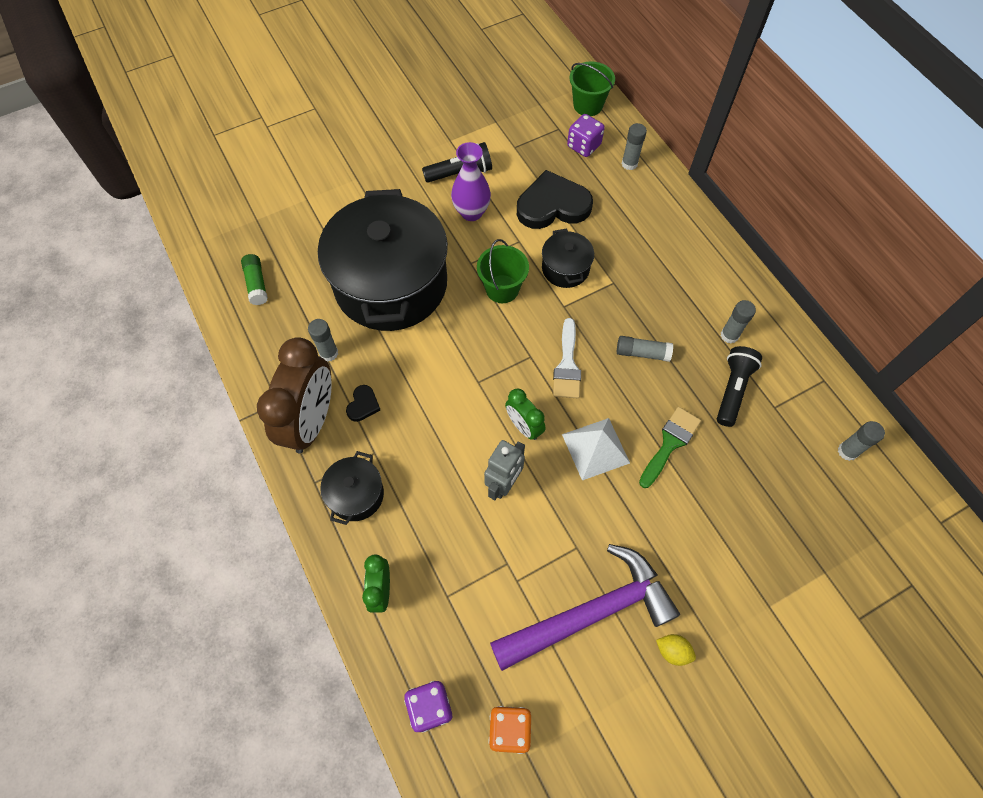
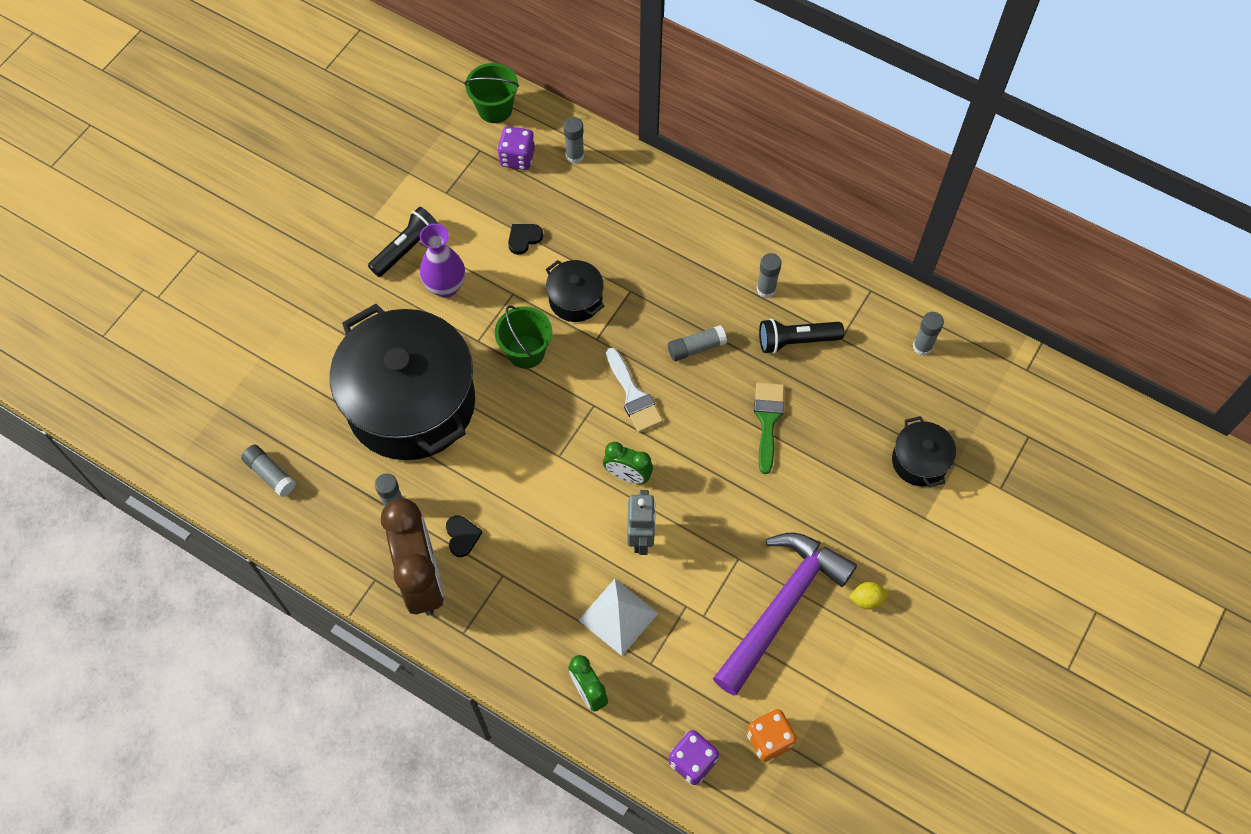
camera: 30 degrees left, 0 degrees up
(257, 284) = (270, 474): green glue stick -> grey glue stick
(356, 495) = (510, 622): black pot -> black pot (919, 461)
(552, 205) = (524, 239): black heart -> black heart, size x0.44
(595, 448) = (704, 461): white pyramid -> white pyramid (618, 616)
(732, 389) = (796, 341): black flashlight -> black flashlight turned 90 degrees counterclockwise

